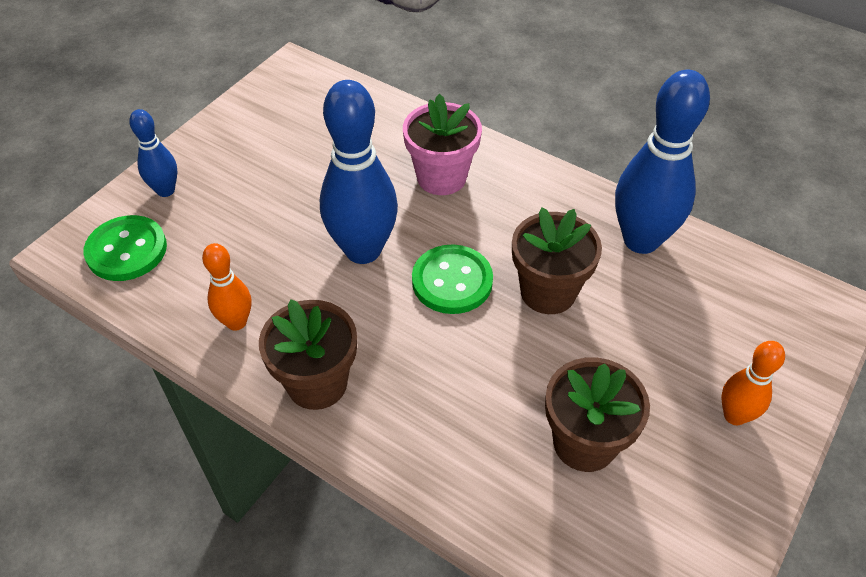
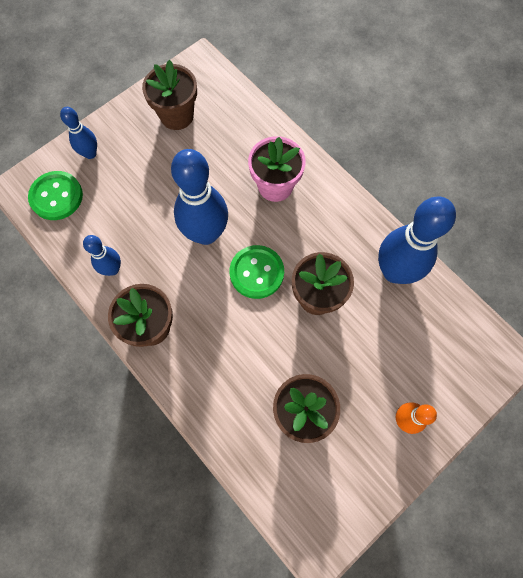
camera: 15 degrees right, 20 degrees up
(236, 322) = (112, 269): orange bowling pin -> blue bowling pin
(279, 126) = (177, 115): none -> brown flower pot

